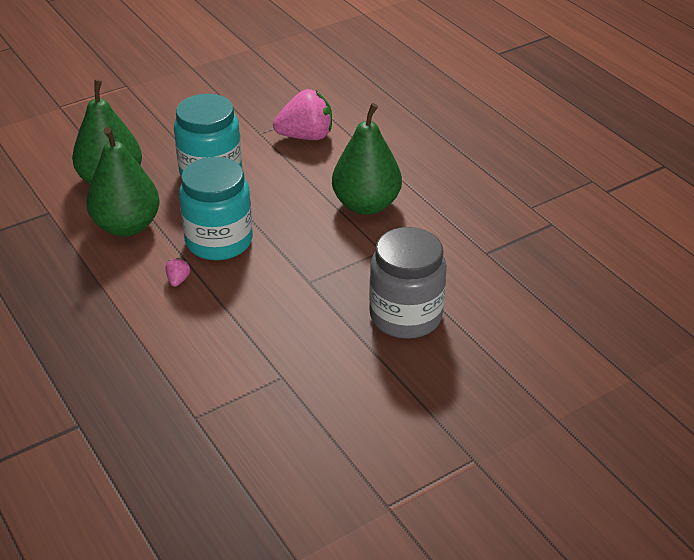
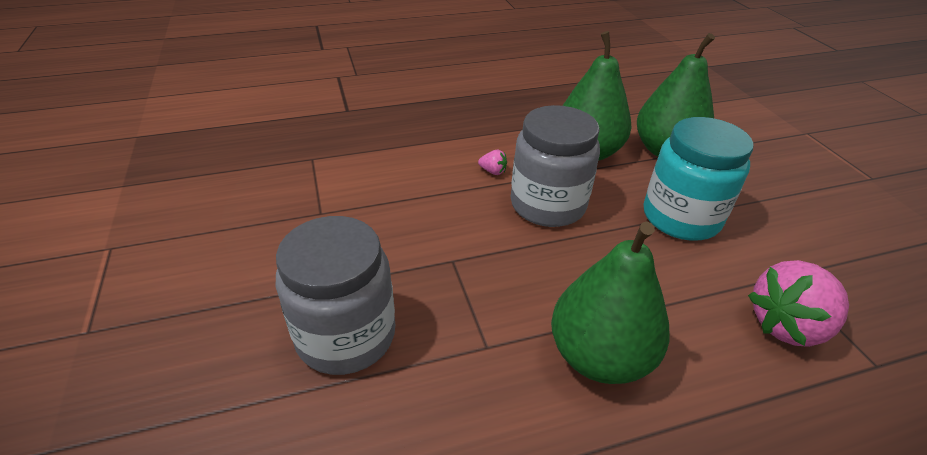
camera: 105 degrees right, 0 degrees up
(219, 241) = (548, 205): turquoise jar -> grey jar
(306, 136) = (787, 325): pink strawberry -> pink strawberry turned 60 degrees clockwise

